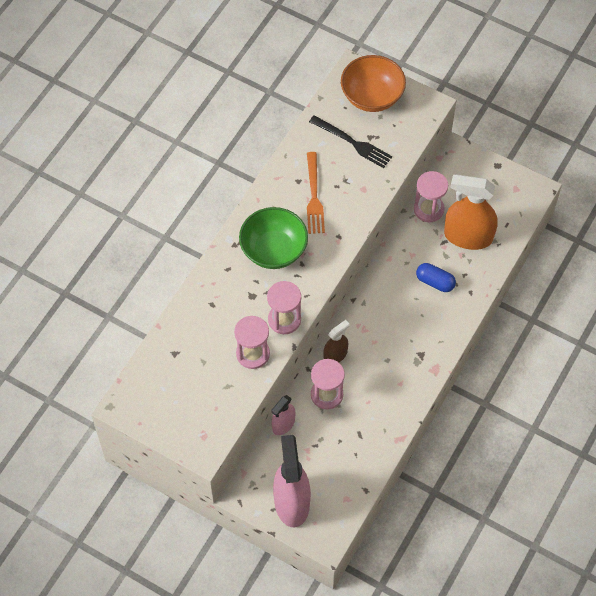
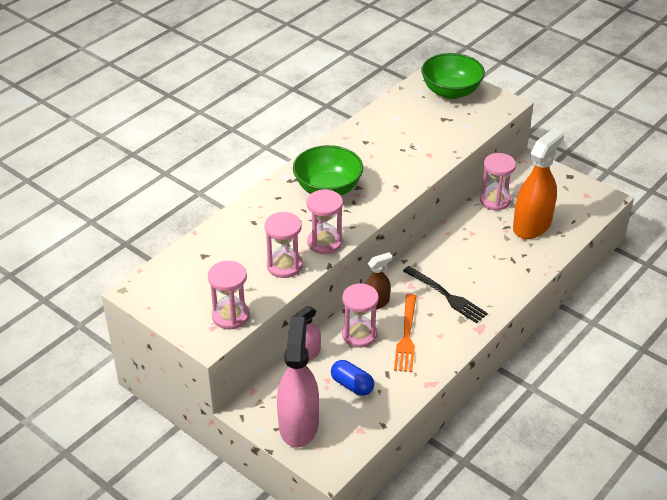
camera: 10 degrees right, 20 degrees down
(217, 421) = (230, 316): none -> pink hourglass
(314, 197) = (378, 155): orange fork -> orange fork (406, 337)
(353, 143) = (426, 121): black fork -> black fork (447, 296)
(372, 96) = (451, 92): orange bowl -> green bowl
(435, 282) = (492, 257): blue capsule -> blue capsule (352, 385)
(468, 236) = (532, 225): orange spray bottle -> orange spray bottle turned 105 degrees clockwise

